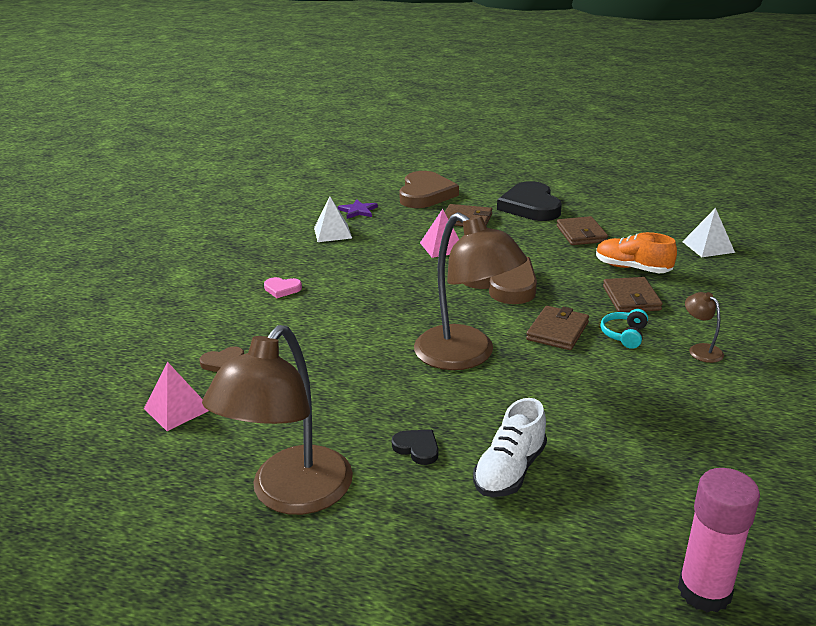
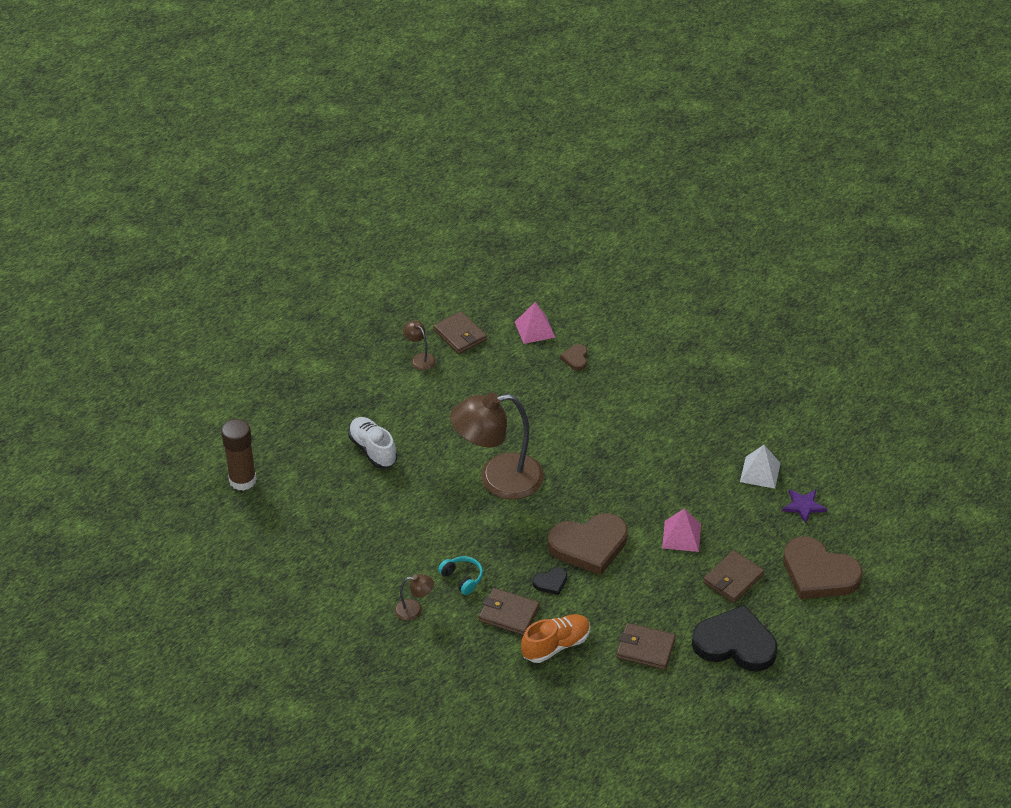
camera: 115 degrees right, 15 degrees up
(282, 289) = (666, 412): pink heart -> none
(291, 495) = (420, 358): brown lamp -> brown lamp, size x0.41
(417, 448) = (420, 419): black heart -> black heart (551, 582)
(557, 331) = (494, 543): brown wallet -> brown wallet (460, 335)
(704, 591) = (242, 480): pink glue stick -> brown glue stick
(708, 247) = (558, 728): white pyramid -> none

